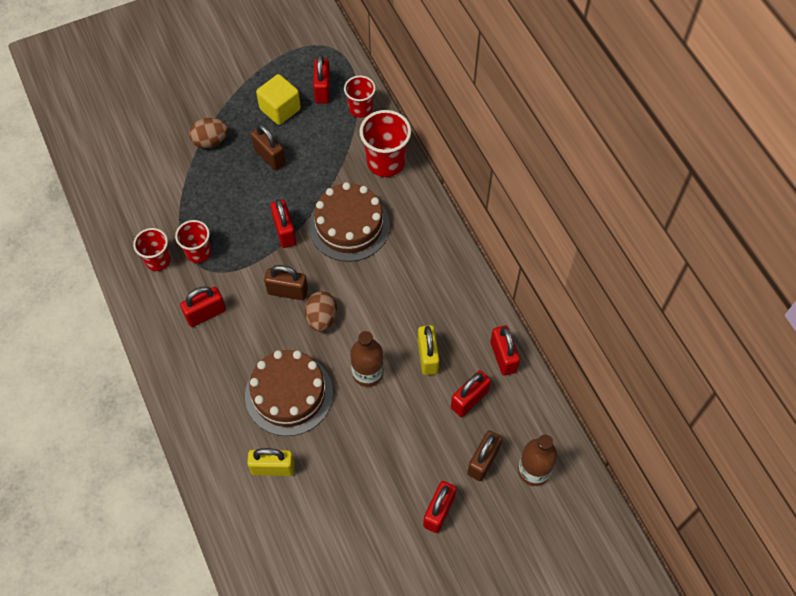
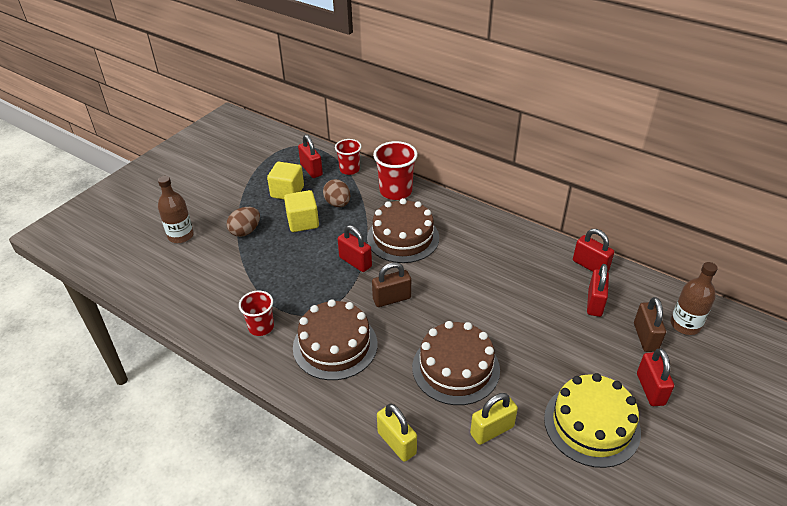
camera: 30 degrees left, 20 degrees down
(198, 252) = (293, 306): red cup -> none
(206, 314) = (335, 345): red padlock -> brown cake
(269, 156) = (303, 222): brown padlock -> yellow cube
(321, 318) = (435, 304): brown egg -> brown egg (338, 203)
(358, 512) = (591, 424): none -> yellow cake
(368, 373) = (504, 322): brown bottle -> brown bottle (180, 236)
(427, 356) = (538, 291): yellow padlock -> yellow padlock (397, 443)

